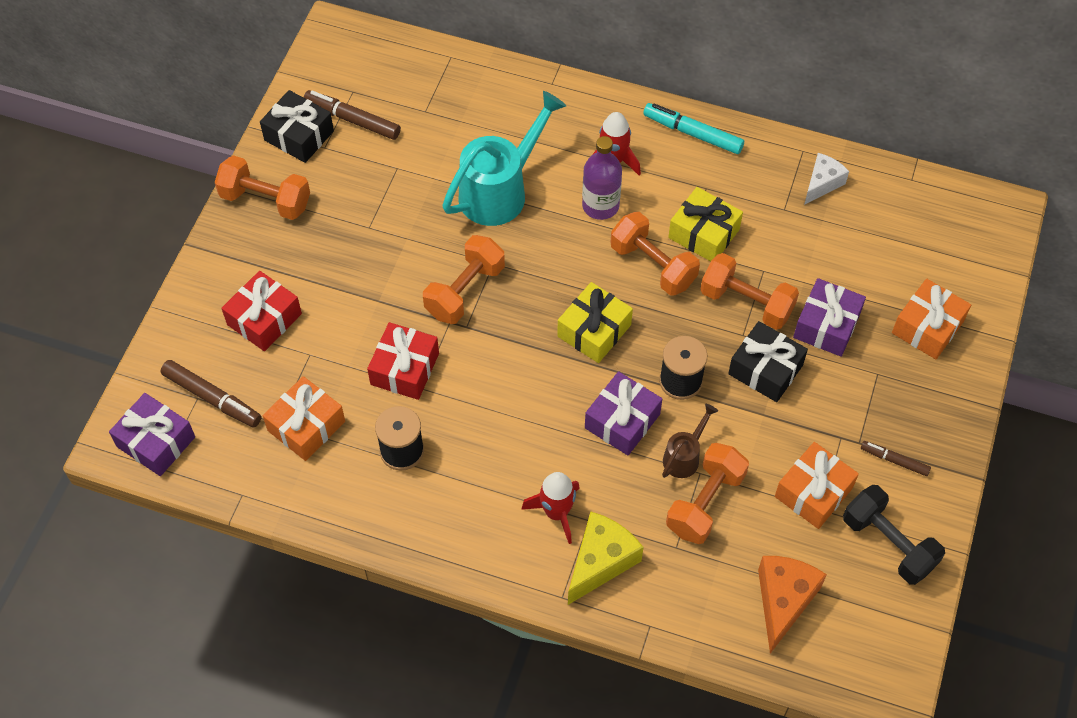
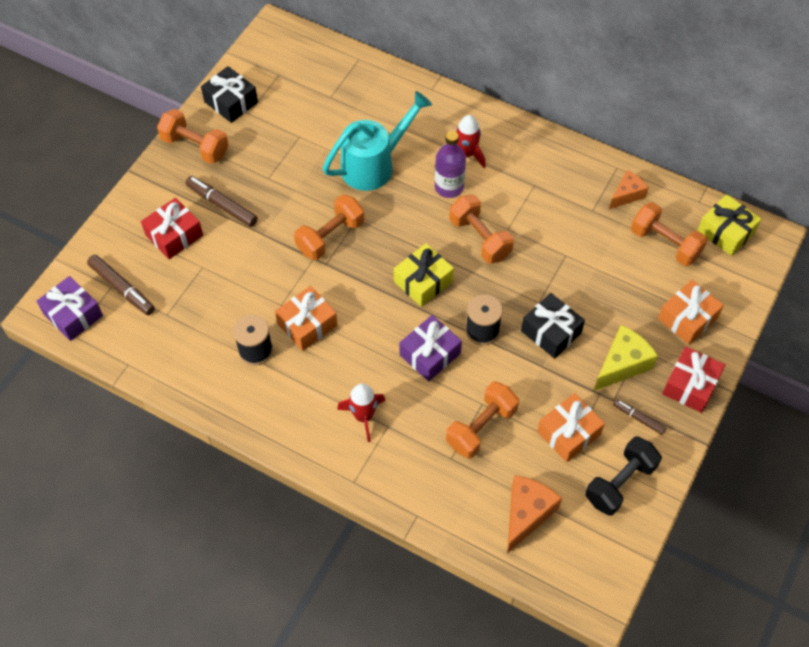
camera: 10 degrees right, 0 degrees up
(306, 426) = (187, 320): orange gift -> orange gift (307, 324)
(352, 119) = (274, 95): brown marker -> brown marker (222, 205)
(405, 369) = (271, 289): red gift -> red gift (690, 385)
(601, 562) = (389, 460): yellow cheese -> yellow cheese (622, 364)
(684, 456) = (472, 389): brown watering can -> none
(692, 133) = (533, 142): turquoise marker -> none
(704, 233) = (525, 220): yellow gift -> yellow gift (726, 232)
(746, 303) = (547, 278): orange dumbbell -> orange dumbbell (665, 243)
(822, 183) = (626, 195): white cheese -> orange cheese
(826, 325) = (607, 305): purple gift -> none
(888, 544) = (620, 483): black dumbbell -> black dumbbell turned 75 degrees clockwise

